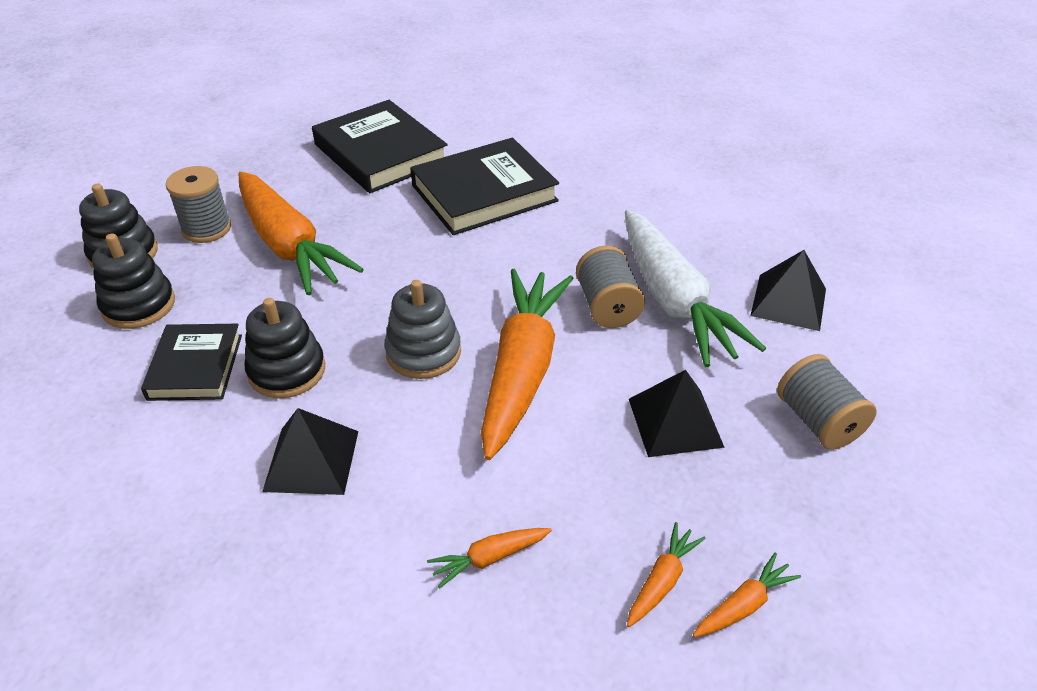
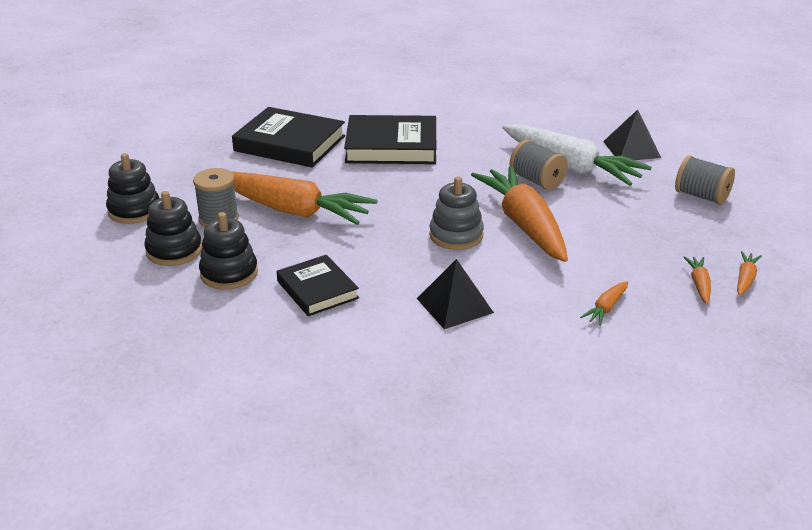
camera: 30 degrees left, 10 degrees down
(287, 371) = (382, 271): black stacking toy -> black stacking toy (134, 210)
(484, 193) = (391, 146): black book -> black book turned 60 degrees clockwise
(675, 422) = (633, 220): black pyramid -> none

